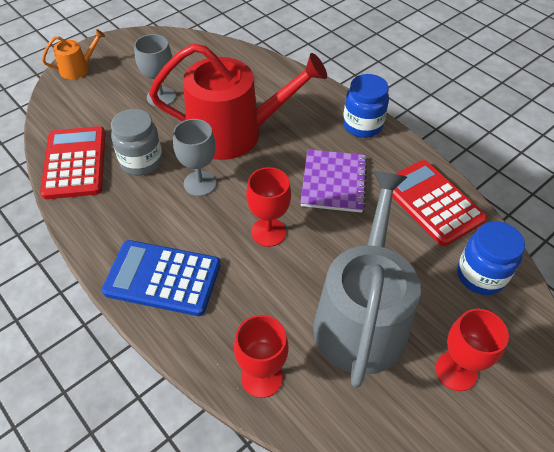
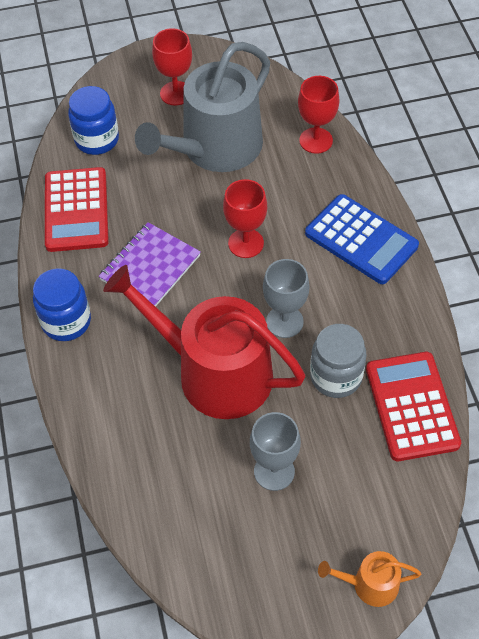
camera: 150 degrees left, 5 degrees up
(75, 163) = (411, 406): red calculator -> red calculator turned 150 degrees clockwise

